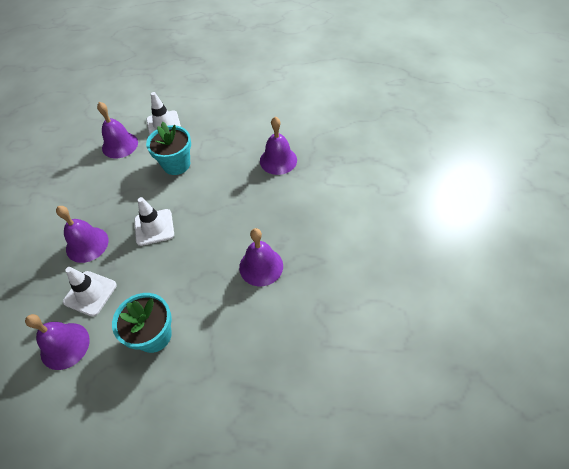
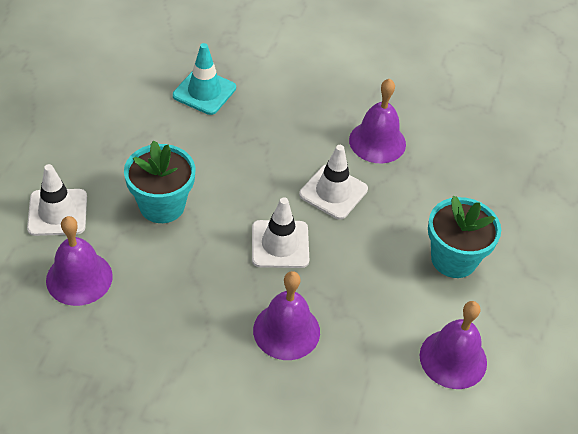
camera: 85 degrees left, 5 degrees down
(90, 293) = (376, 327): white traffic cone -> white traffic cone (333, 192)
(278, 160) = (204, 92): purple bell -> turquoise traffic cone

